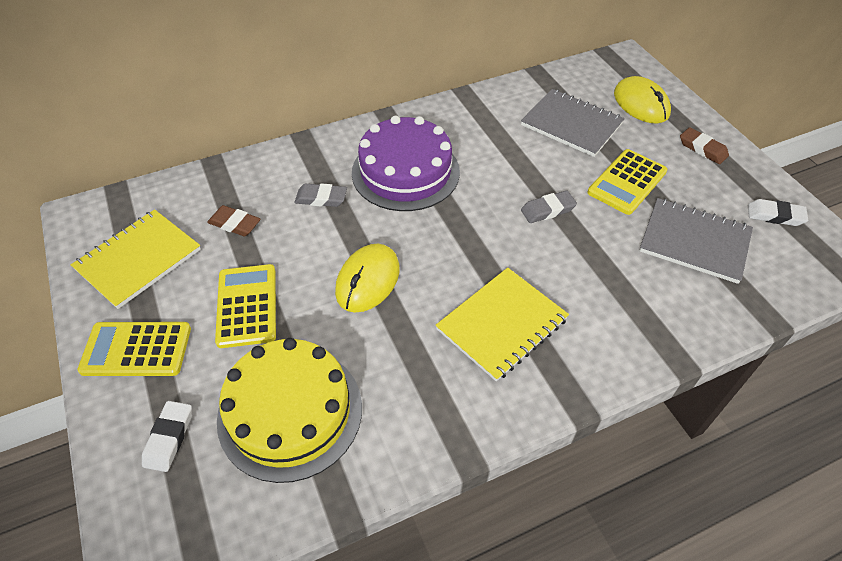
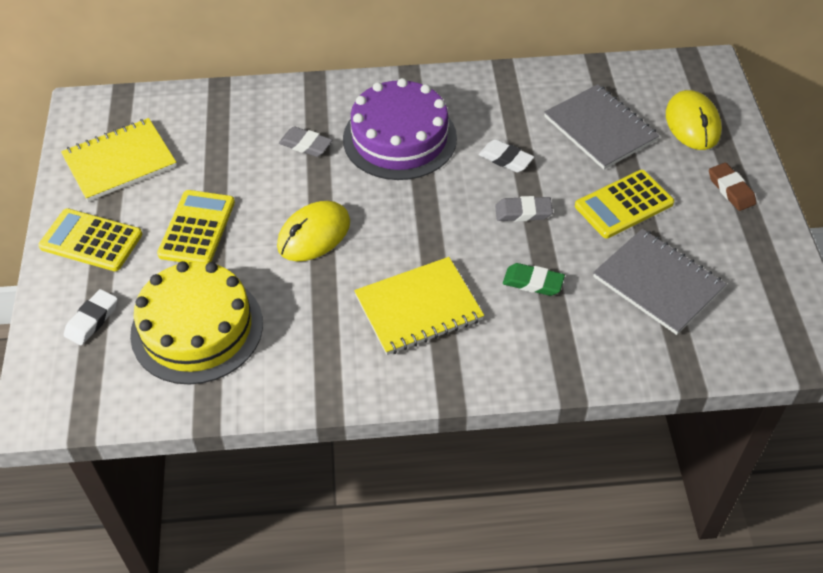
camera: 20 degrees right, 0 degrees up
(234, 224) = (216, 150): brown eraser -> none
(591, 271) = (533, 282): none -> green eraser
(775, 216) = (765, 280): white eraser -> white eraser (505, 159)

